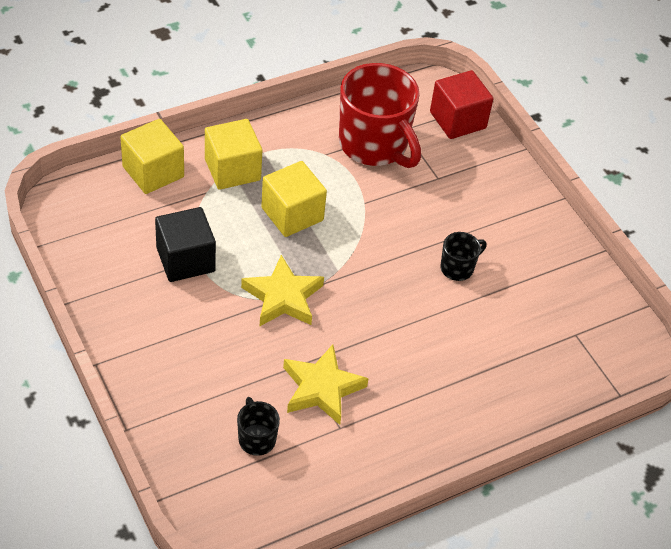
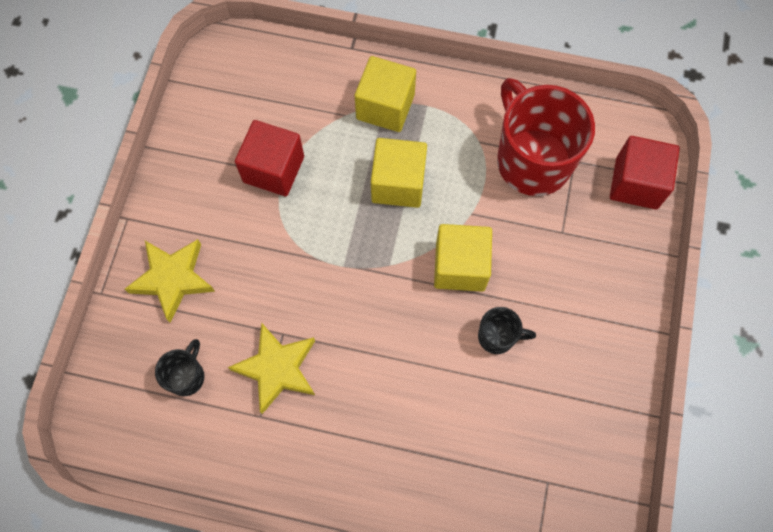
camera: 45 degrees right, 20 degrees up
(153, 172) = (318, 68): yellow cube -> yellow cube (460, 266)
(185, 259) = (273, 169): black cube -> red cube
(283, 297) = (321, 259): yellow star -> yellow star (173, 279)
(374, 145) = (532, 160): red mug -> red mug turned 150 degrees clockwise

